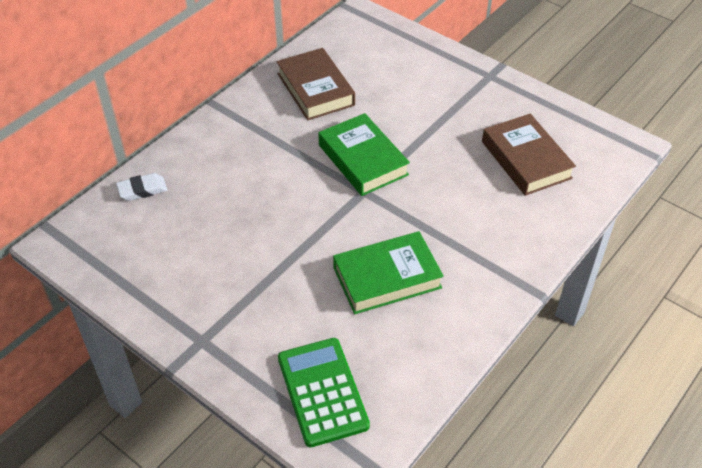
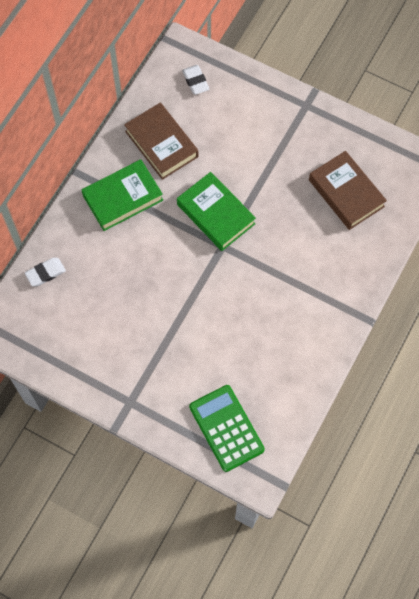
camera: 10 degrees left, 20 degrees up
(368, 42) = (195, 81): none -> white eraser
(387, 277) = (255, 324): green book -> green book (122, 198)

